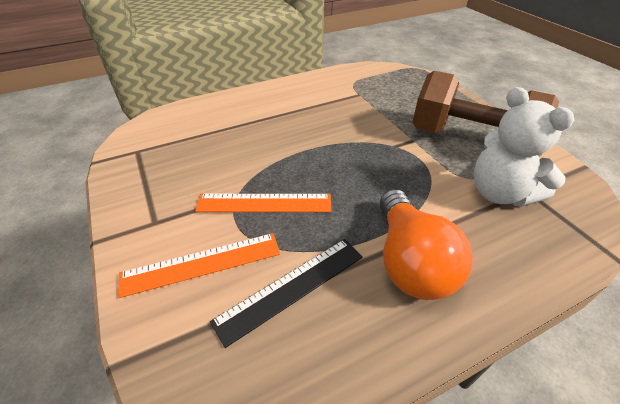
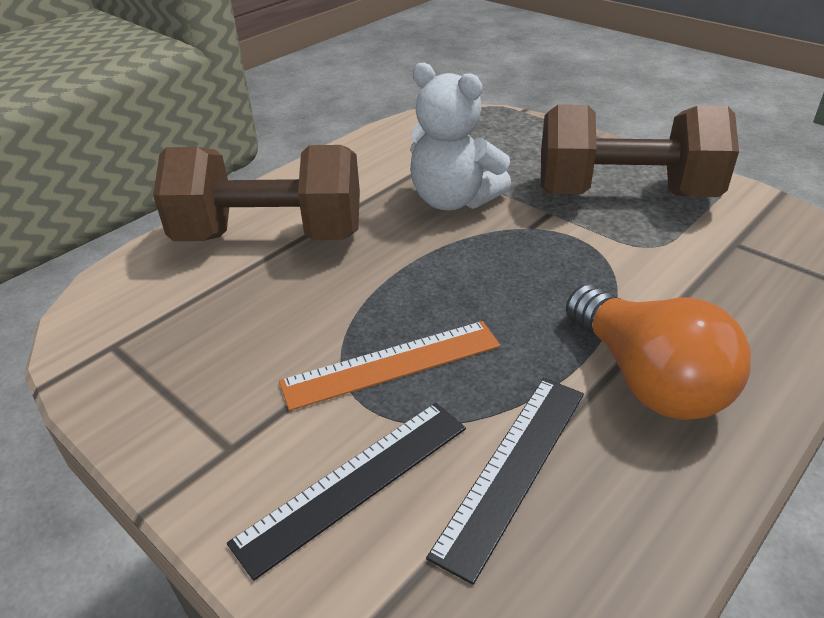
camera: 20 degrees left, 5 degrees down
(201, 263) = (354, 483): orange ruler -> black ruler
(247, 114) = (270, 236): none -> brown dumbbell
(499, 193) = (704, 255): white teddy bear -> white teddy bear (453, 200)

